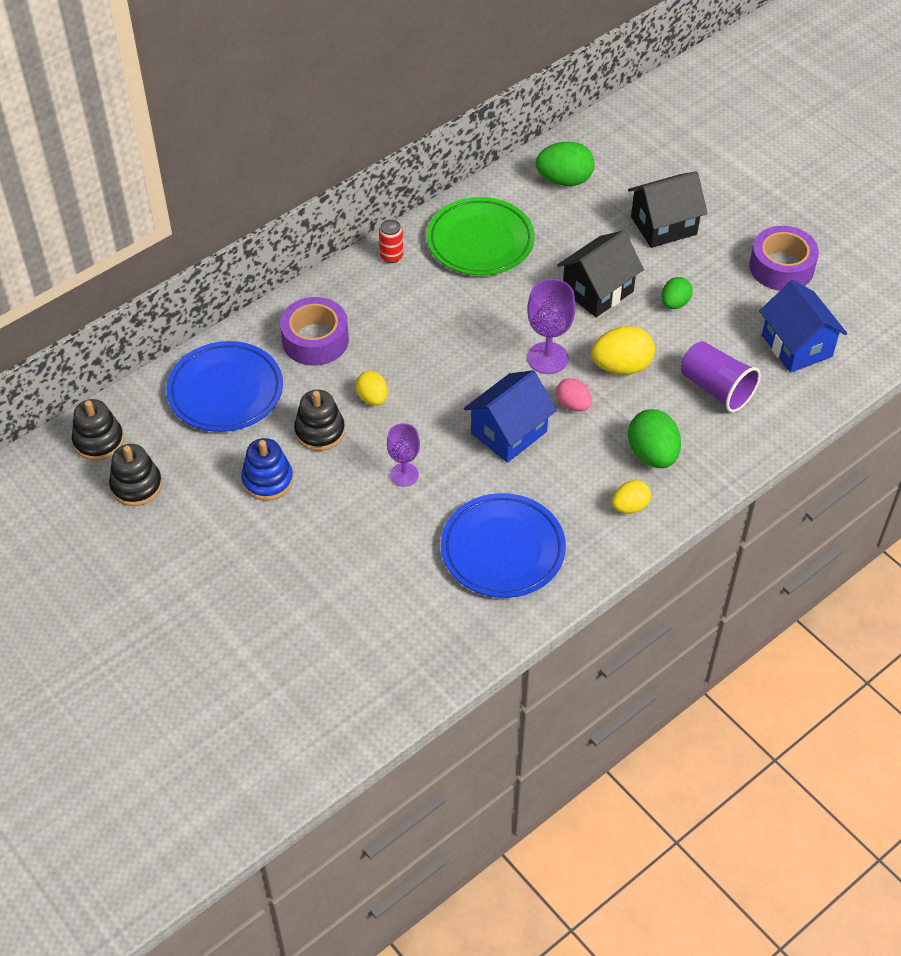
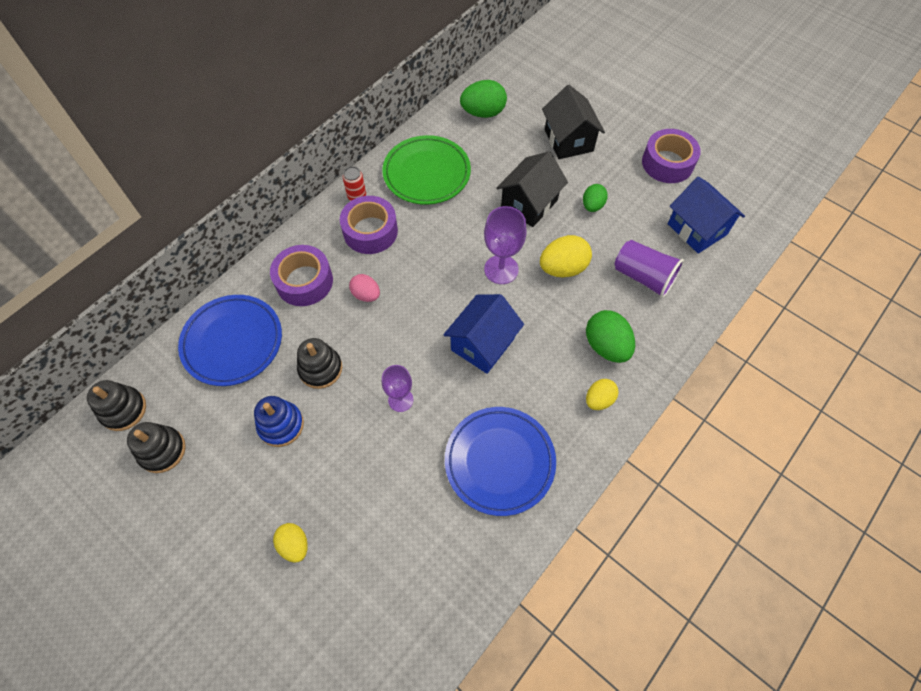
camera: 10 degrees left, 10 degrees up
(372, 398) = (361, 329): yellow egg -> yellow egg (294, 545)
(401, 296) = (370, 231): none -> purple tape
(573, 405) = (530, 309): pink egg -> pink egg (366, 295)
(664, 225) = (568, 140): black house -> black house turned 75 degrees counterclockwise

